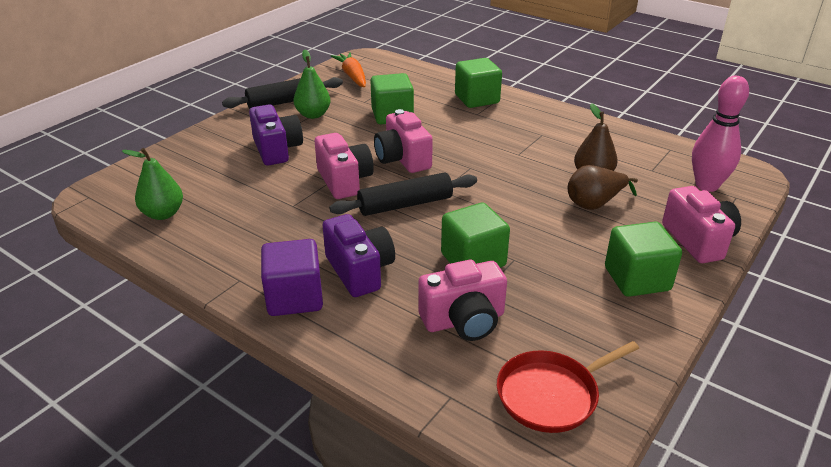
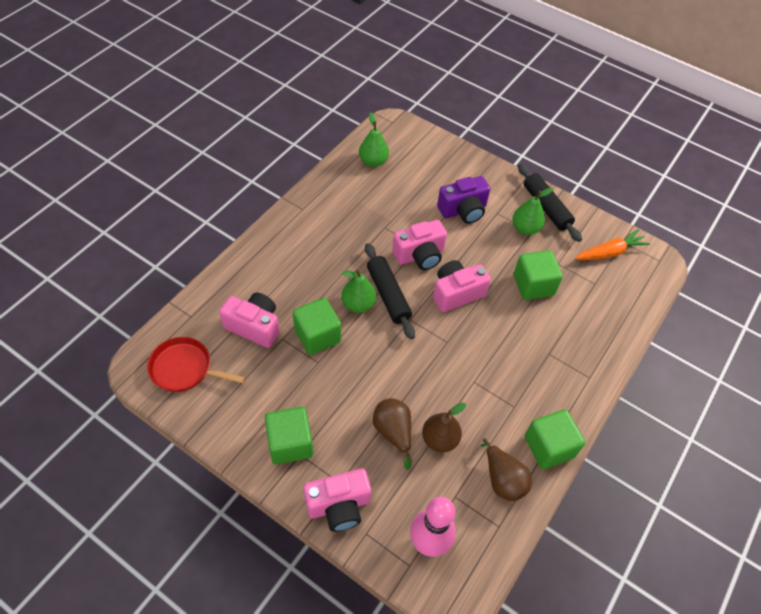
camera: 85 degrees right, 20 degrees up
(294, 297) = (283, 237): purple cube -> none
(359, 271) = (308, 269): purple camera -> none
(420, 227) = (358, 304): none -> green pear
(464, 320) = (254, 326): pink camera -> pink camera turned 135 degrees clockwise
(477, 99) = (581, 355): green cube -> green cube (549, 447)
(551, 394) = (184, 368): red pan -> red pan turned 45 degrees counterclockwise
(623, 144) = (502, 480): none -> brown pear

